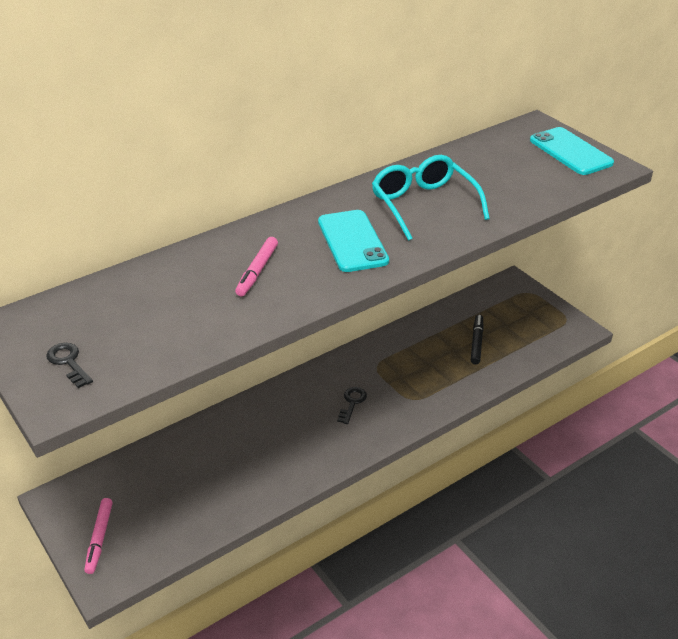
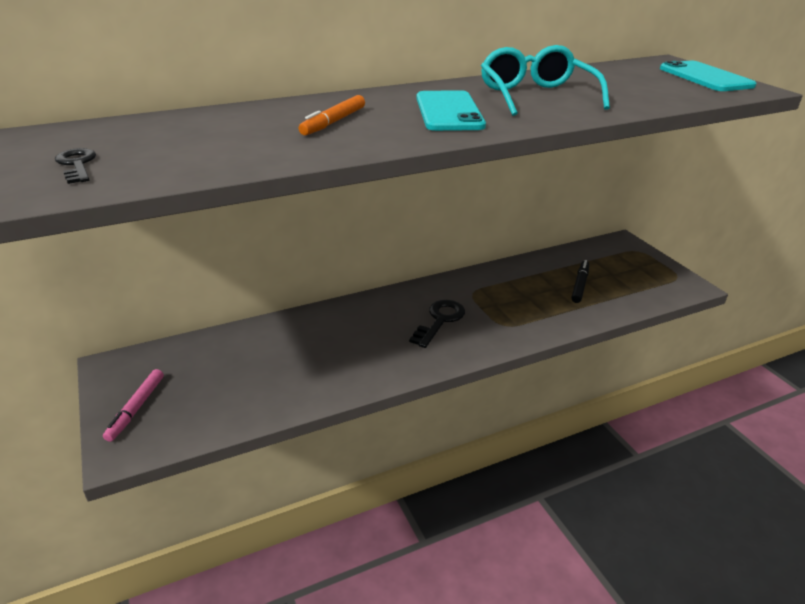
camera: 10 degrees right, 5 degrees down
(257, 271) = (334, 122): pink marker -> orange marker
(352, 403) = (440, 320): black key -> black key, size x1.52

